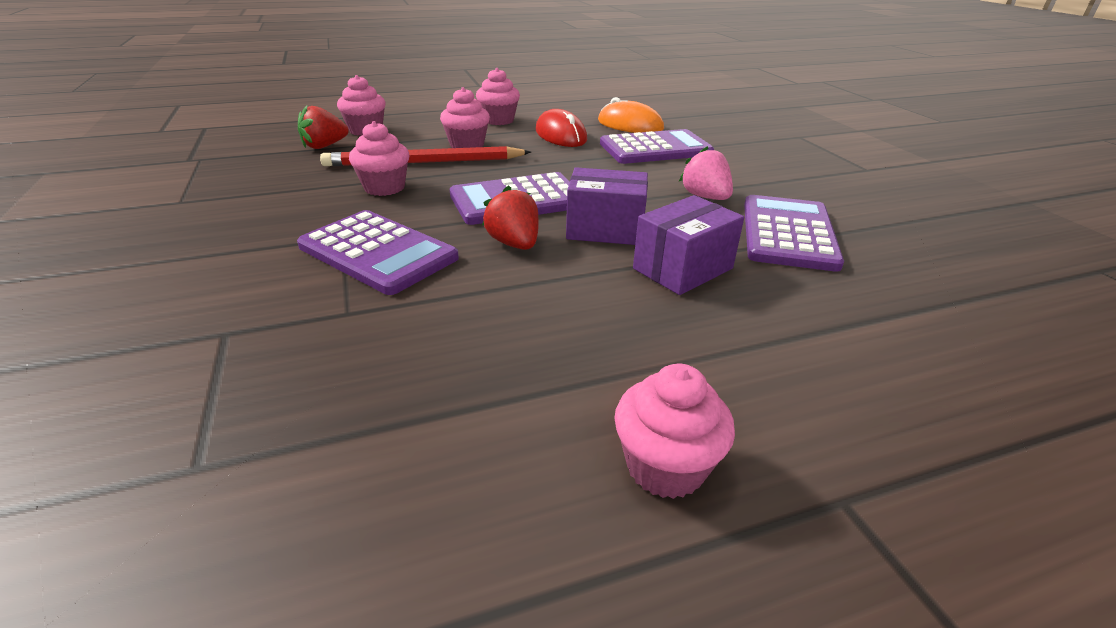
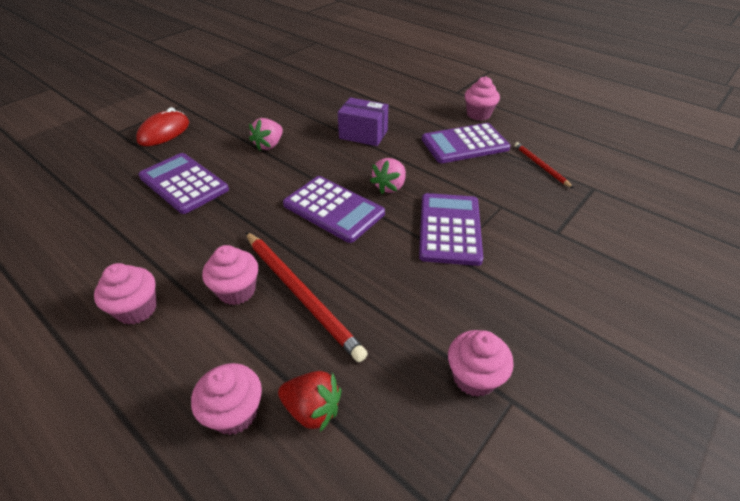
camera: 120 degrees left, 10 degrees up
(359, 433) = (540, 166): none -> red pencil
(384, 188) = (370, 284): pink cupcake -> pink cupcake (474, 377)
(514, 244) = (390, 187): red strawberry -> pink strawberry
(560, 135) = (172, 243): red mouse -> red mouse (164, 132)
(605, 229) = (344, 165): purple box -> none
(630, 125) = (118, 213): orange mouse -> none
(788, 233) = (298, 116): purple calculator -> purple calculator (464, 144)

